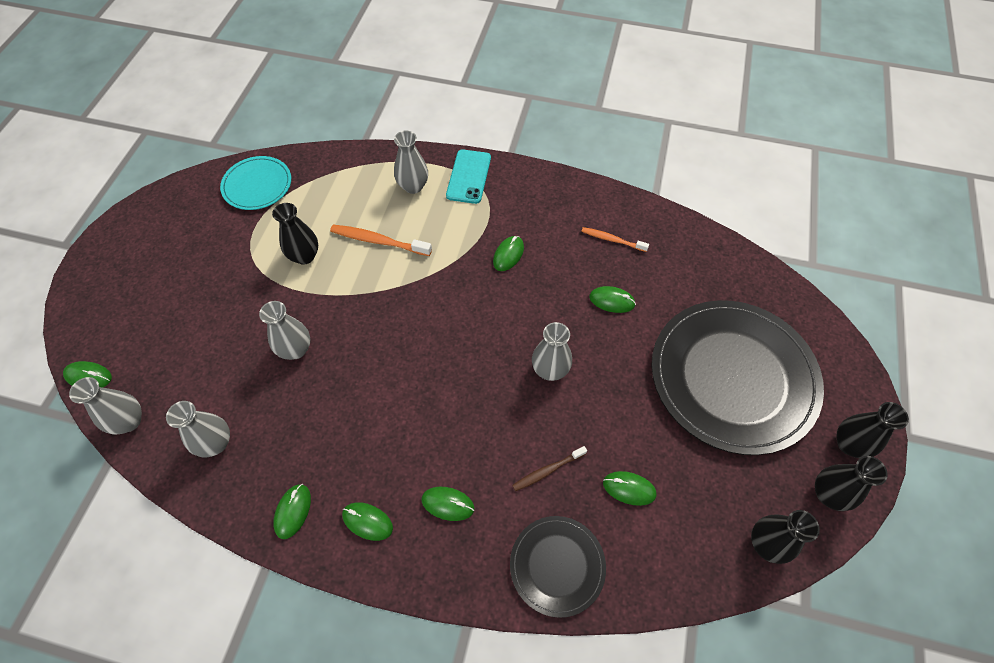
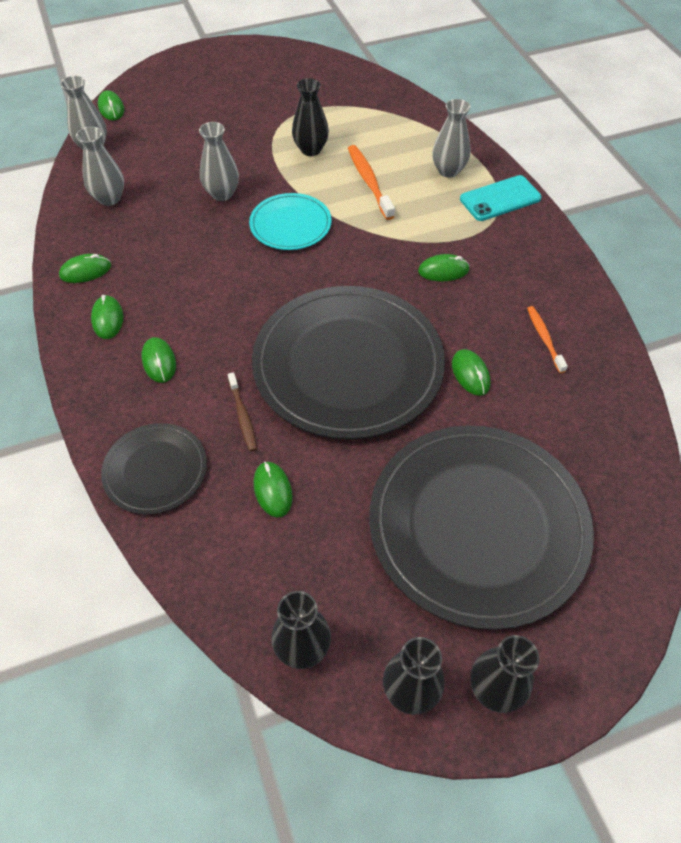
camera: 55 degrees right, 5 degrees down
(257, 185) = (349, 87): turquoise plate -> turquoise plate (290, 224)
(547, 470) = (243, 416): brown toothbrush -> brown toothbrush turned 135 degrees counterclockwise
(550, 370) = (348, 365): grey vase -> black plate

